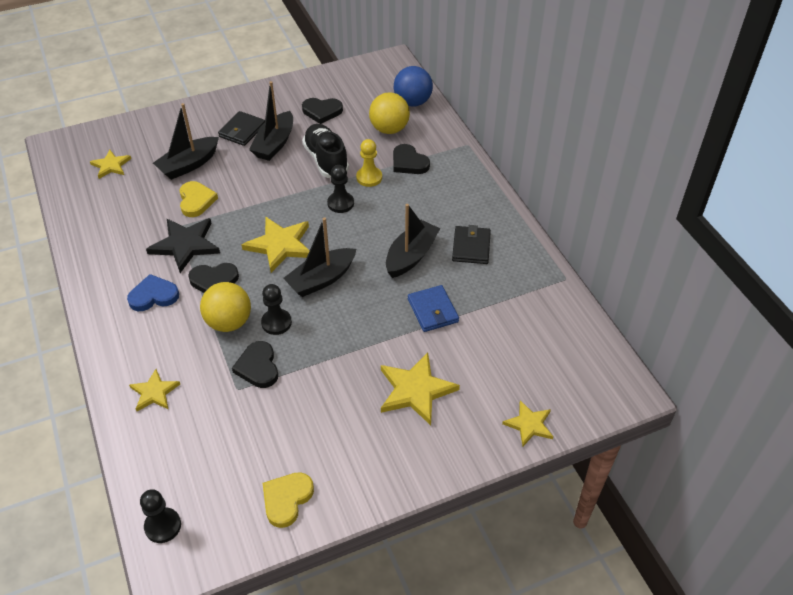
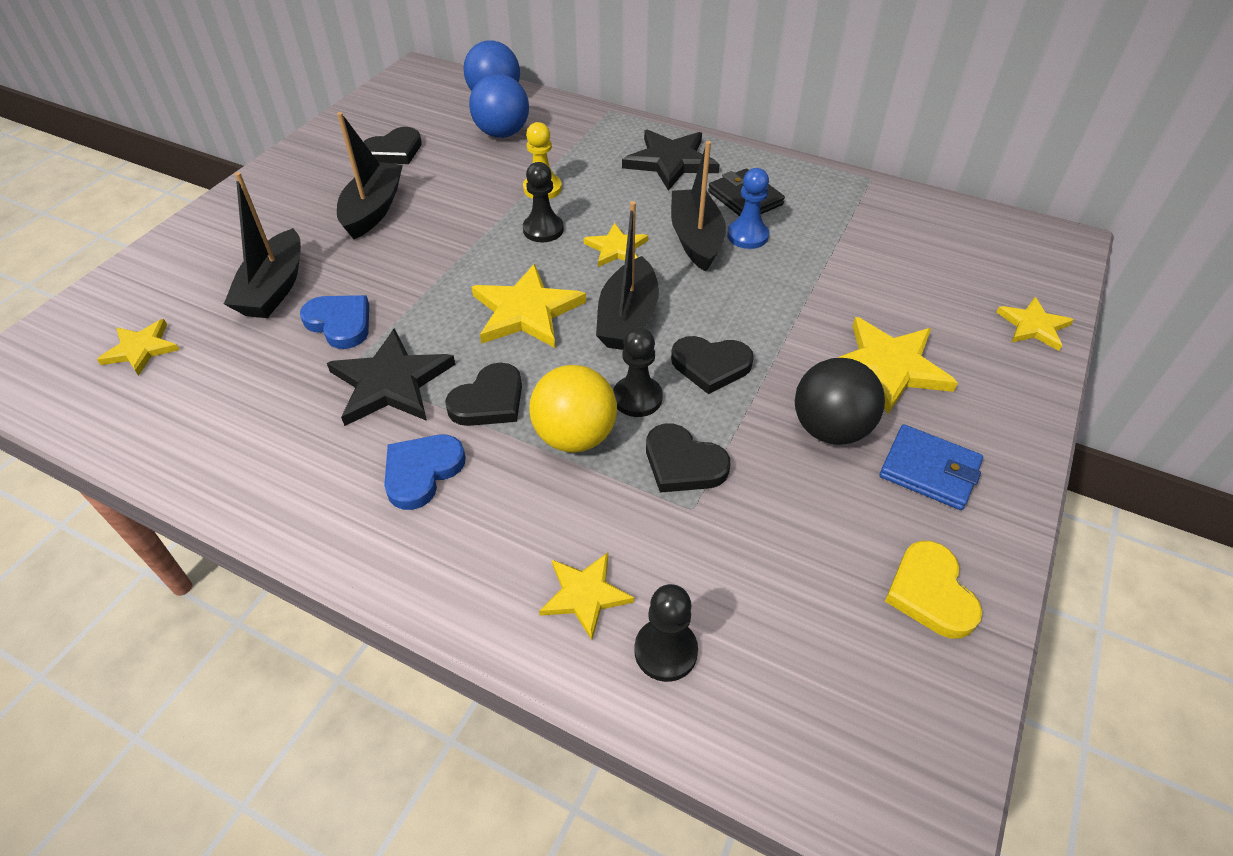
camera: 40 degrees left, 0 degrees up
(163, 526) = (835, 767): black pawn -> black pawn (665, 651)
(196, 201) = (340, 323): yellow heart -> blue heart
(242, 131) = (308, 216): black wallet -> none
(274, 144) = (373, 210): black boat -> black boat turned 150 degrees counterclockwise
(326, 160) = (466, 196): black shoe -> none
(343, 399) = (830, 429): none -> black ball
(363, 236) = (616, 248): none -> yellow star
(389, 129) = (502, 133): yellow ball -> blue ball
(409, 162) = (568, 154): black heart -> black heart (711, 365)
(433, 310) = (793, 278): blue wallet -> blue wallet (929, 470)
(441, 271) = (747, 236): none -> blue pawn
(459, 199) = (670, 162): none -> black star

